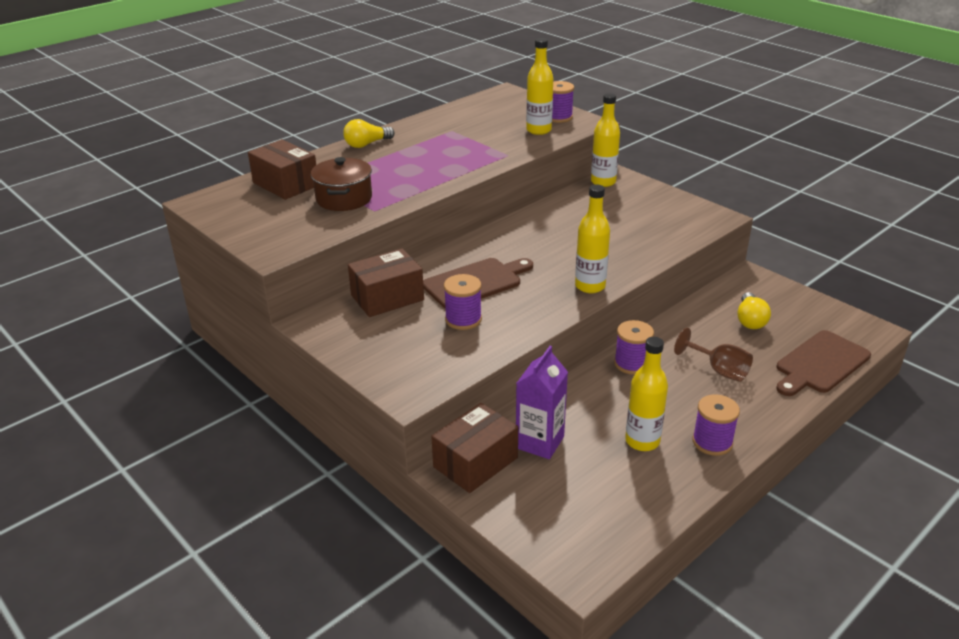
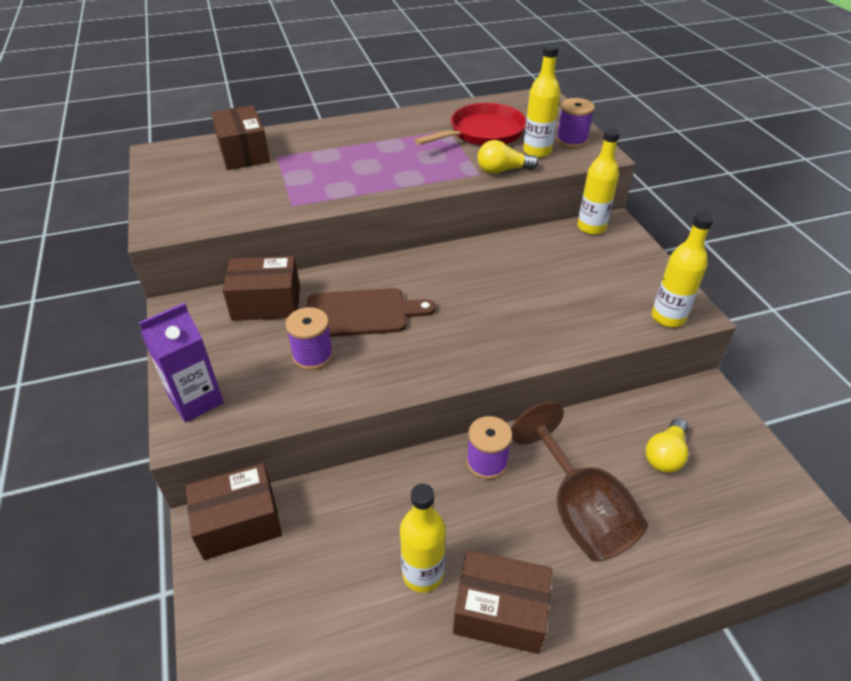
camera: 25 degrees right, 10 degrees up
(344, 199) = (277, 184): brown pot -> none
(367, 144) = (355, 126): yellow light bulb -> yellow light bulb (502, 170)
(482, 126) = (482, 133): none -> red pan
(539, 442) = (317, 525): purple carton -> purple carton (196, 400)
(590, 286) = (473, 359): yellow bottle -> yellow bottle (667, 317)
(712, 442) = (500, 612): purple spool -> brown box
(719, 370) = (579, 511): brown goblet -> brown goblet, size x1.71
(820, 364) = (713, 554): brown cutting board -> none

